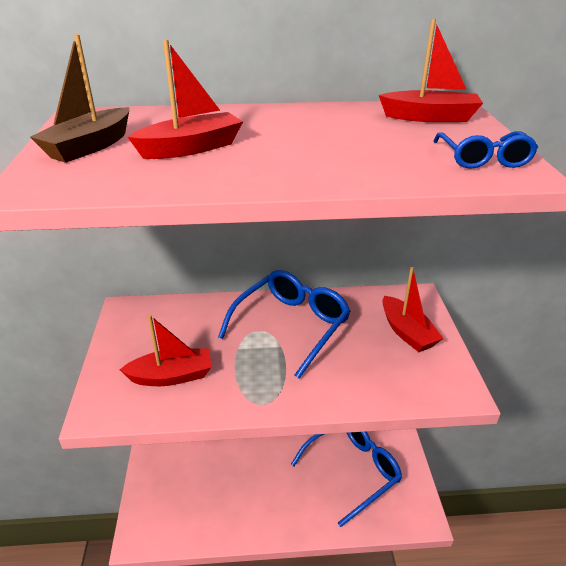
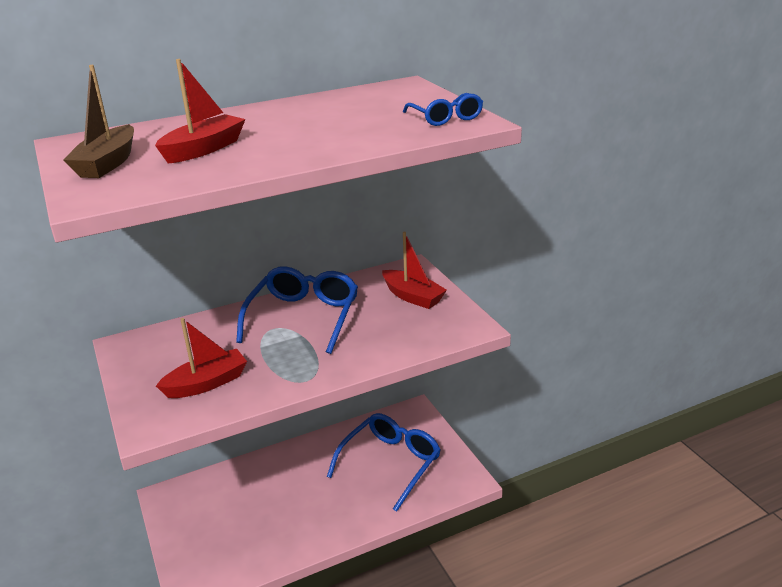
camera: 20 degrees left, 5 degrees down
(430, 117) = (391, 95): red boat -> none

